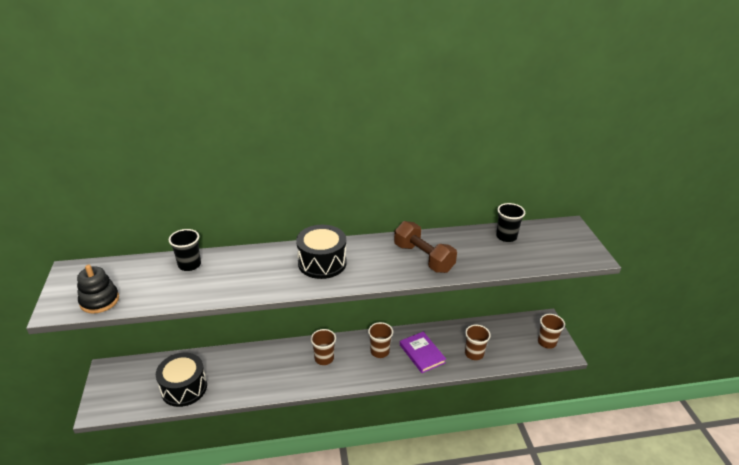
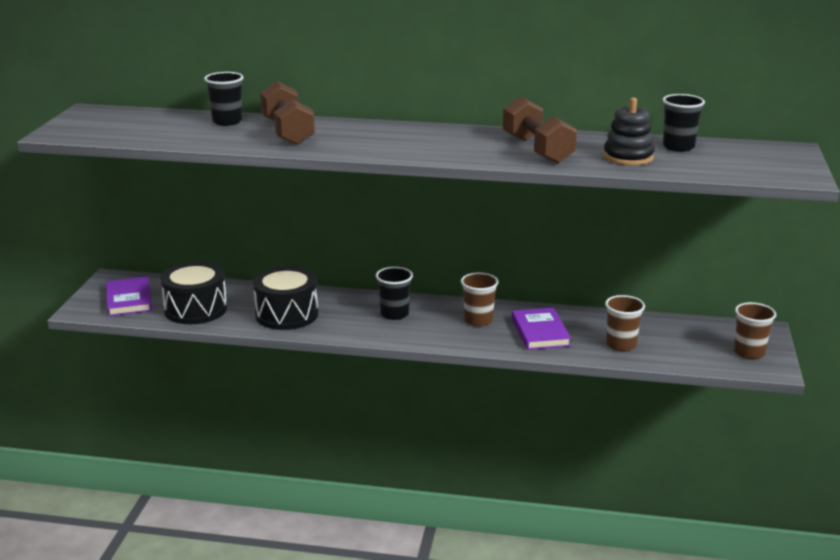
camera: 20 degrees right, 10 degrees down
(99, 300) = (106, 133): black stacking toy -> black stacking toy (628, 157)
(129, 390) = (129, 300): none -> purple book
(242, 270) = (287, 132): none -> brown dumbbell
(322, 263) = (394, 138): black drum -> black drum (287, 314)
(324, 358) = (394, 314): brown cup -> black cup

